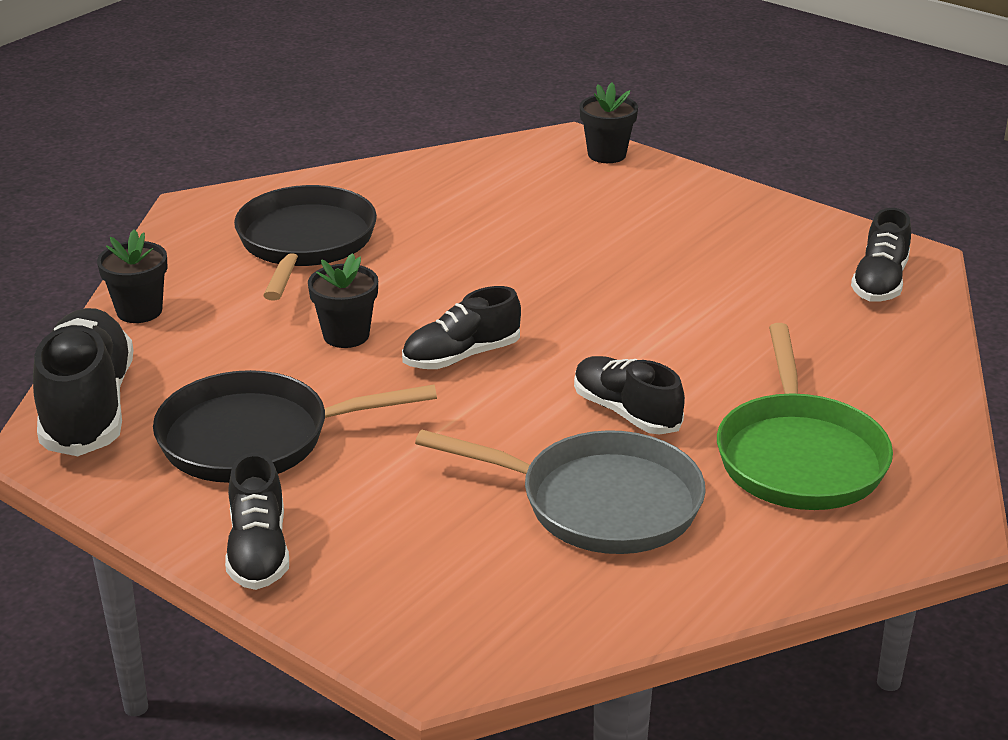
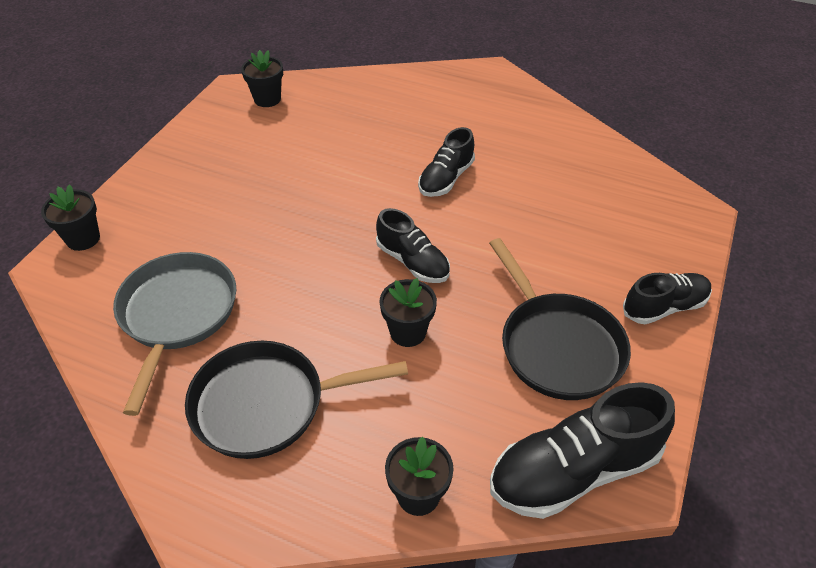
camera: 105 degrees left, 15 degrees up
(600, 503) = (536, 176): grey pan -> grey pan (177, 315)
(799, 457) = (459, 115): green pan -> none
(880, 282) = (267, 99): black shoe -> black flower pot

